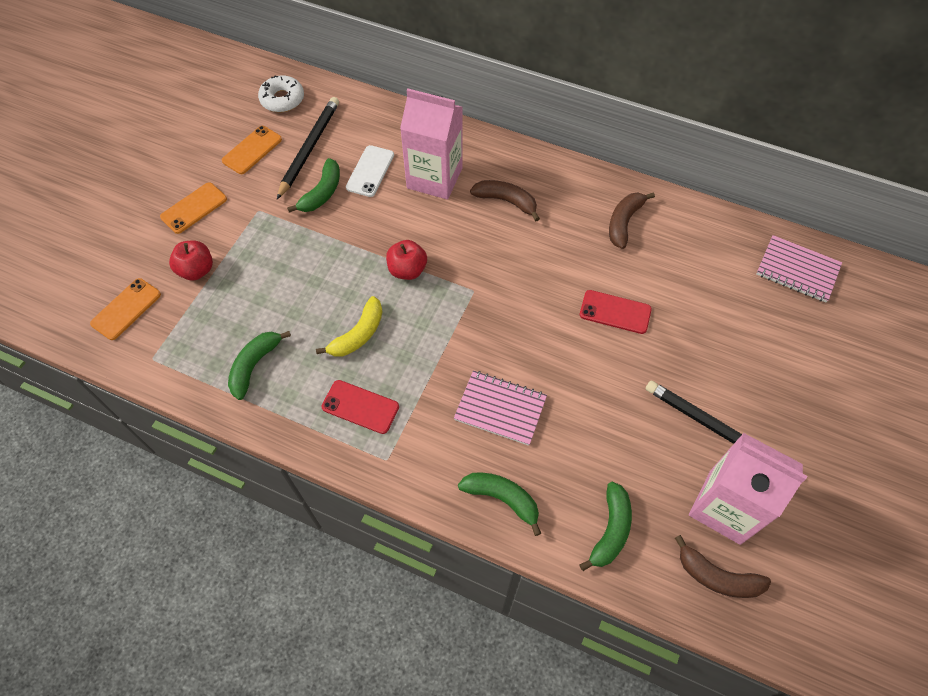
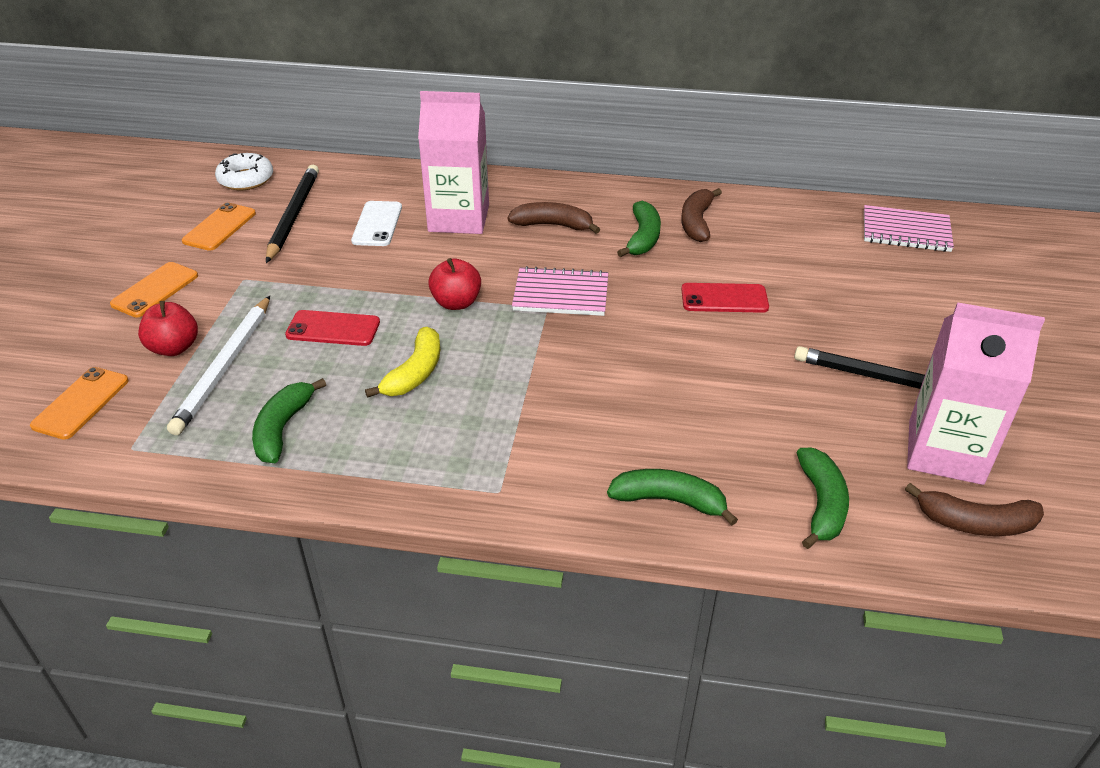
camera: 15 degrees left, 20 degrees down
(228, 297) = (225, 367): none -> white pencil
(322, 193) = (323, 251): green banana -> green banana (643, 238)
(360, 407) = (443, 443): red phone -> red phone (333, 328)
(500, 408) = (627, 411): pink notebook -> pink notebook (561, 294)

